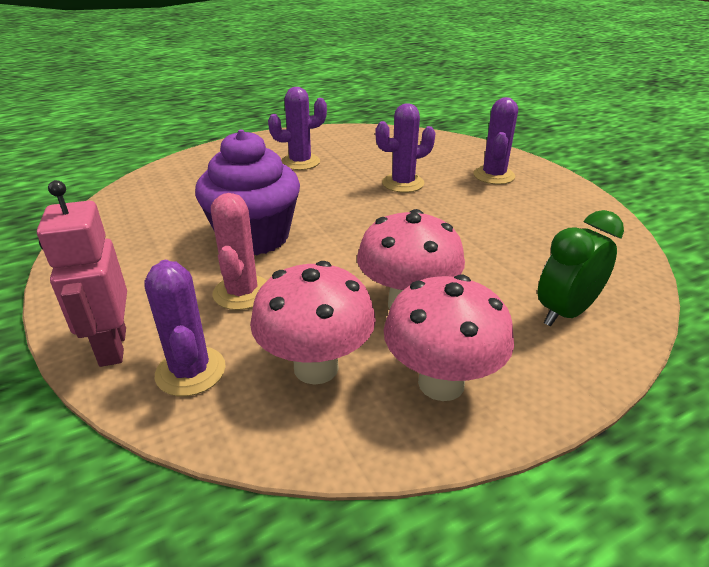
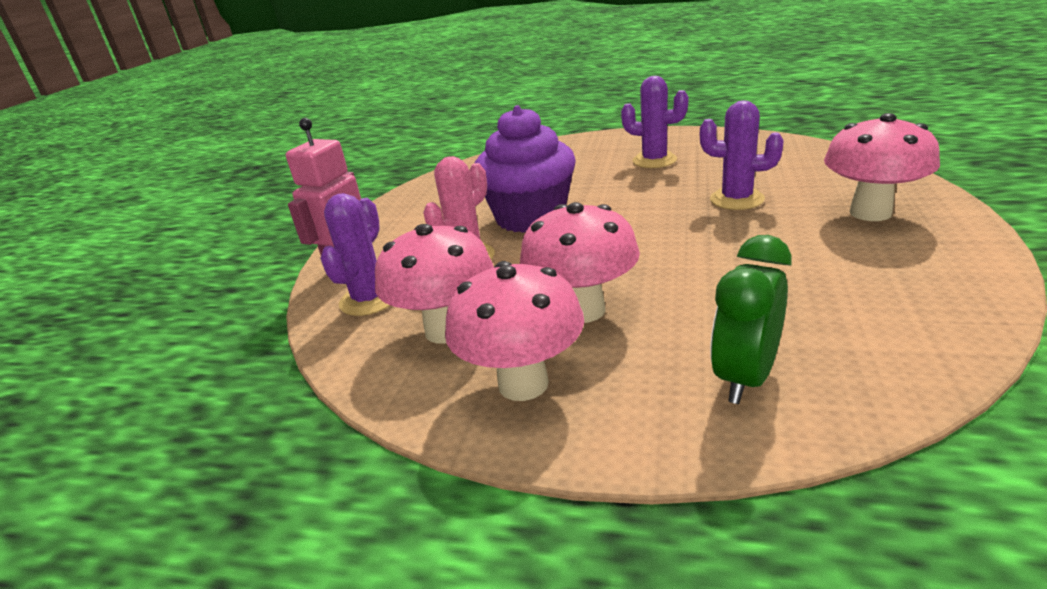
camera: 45 degrees right, 5 degrees down
(493, 175) = (870, 213): purple cactus -> pink mushroom
(565, 312) = (745, 378): green clock -> green clock turned 60 degrees counterclockwise

